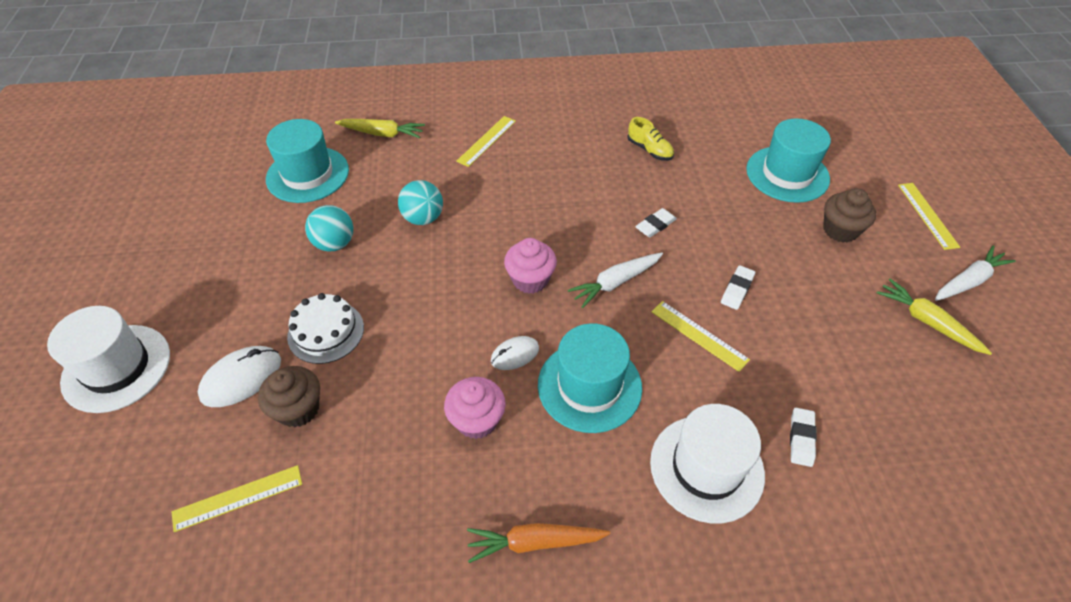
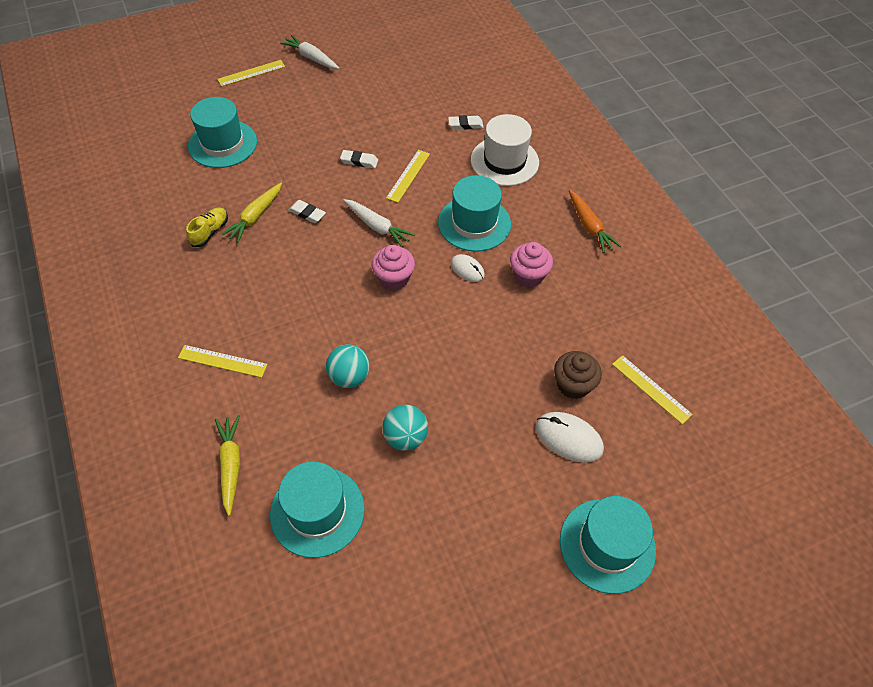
camera: 110 degrees left, 5 degrees up
(116, 368) = (607, 545): white hat -> turquoise hat
(326, 332) = (501, 398): white cake -> none
(840, 230) = (280, 114): brown cupcake -> none
(927, 322) = (354, 76): yellow carrot -> yellow carrot (255, 217)

